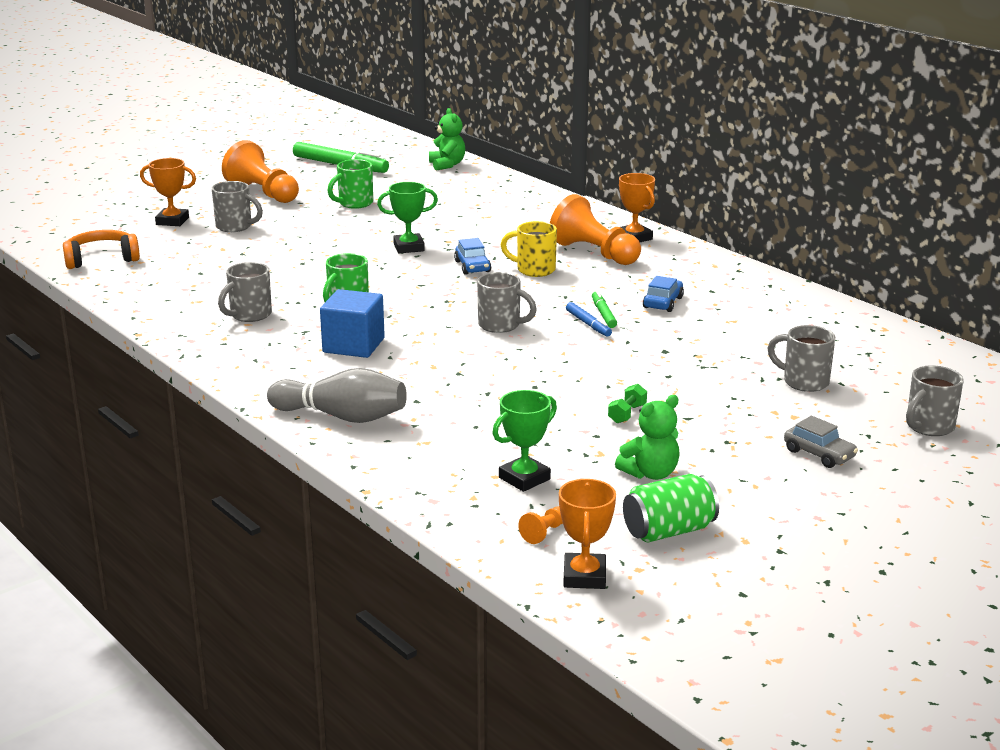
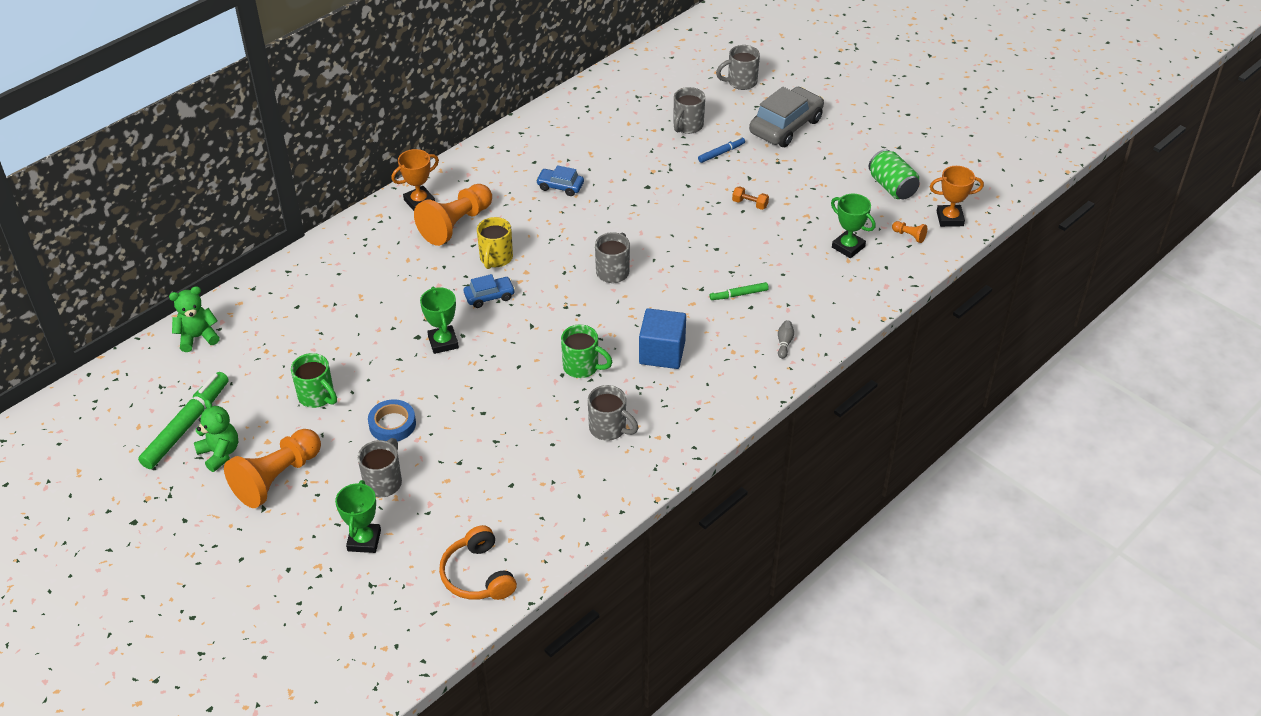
camera: 95 degrees left, 20 degrees up
(172, 221) = (364, 540): orange trophy -> green trophy
(305, 229) = (392, 424): none -> blue tape
(342, 417) = (784, 343): grey bowling pin -> grey bowling pin, size x0.41
(588, 324) = (605, 225): blue marker -> blue marker (721, 153)
(603, 314) = (585, 217): green marker -> green marker (738, 294)
(627, 414) = (750, 204): green dumbbell -> orange dumbbell
(650, 473) = (827, 194): green teddy bear -> green teddy bear (220, 453)
(819, 454) = (785, 126): grey car -> grey car, size x1.90
(928, 427) = (741, 82): grey mug -> grey mug turned 120 degrees clockwise

